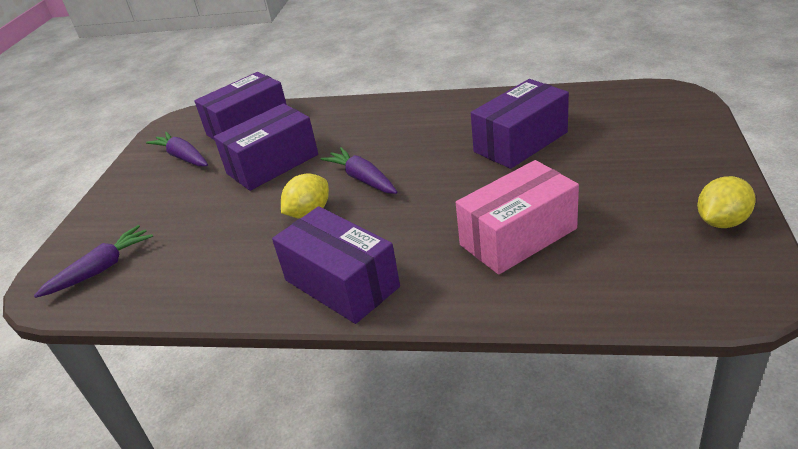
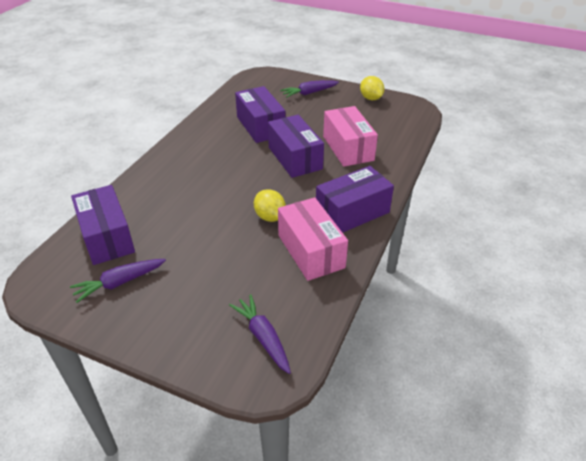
camera: 80 degrees left, 5 degrees up
(247, 265) = (311, 251): none -> pink box
(272, 164) = (187, 228): purple box -> purple box (295, 158)
(362, 179) = (248, 189): purple carrot -> purple carrot (309, 93)

